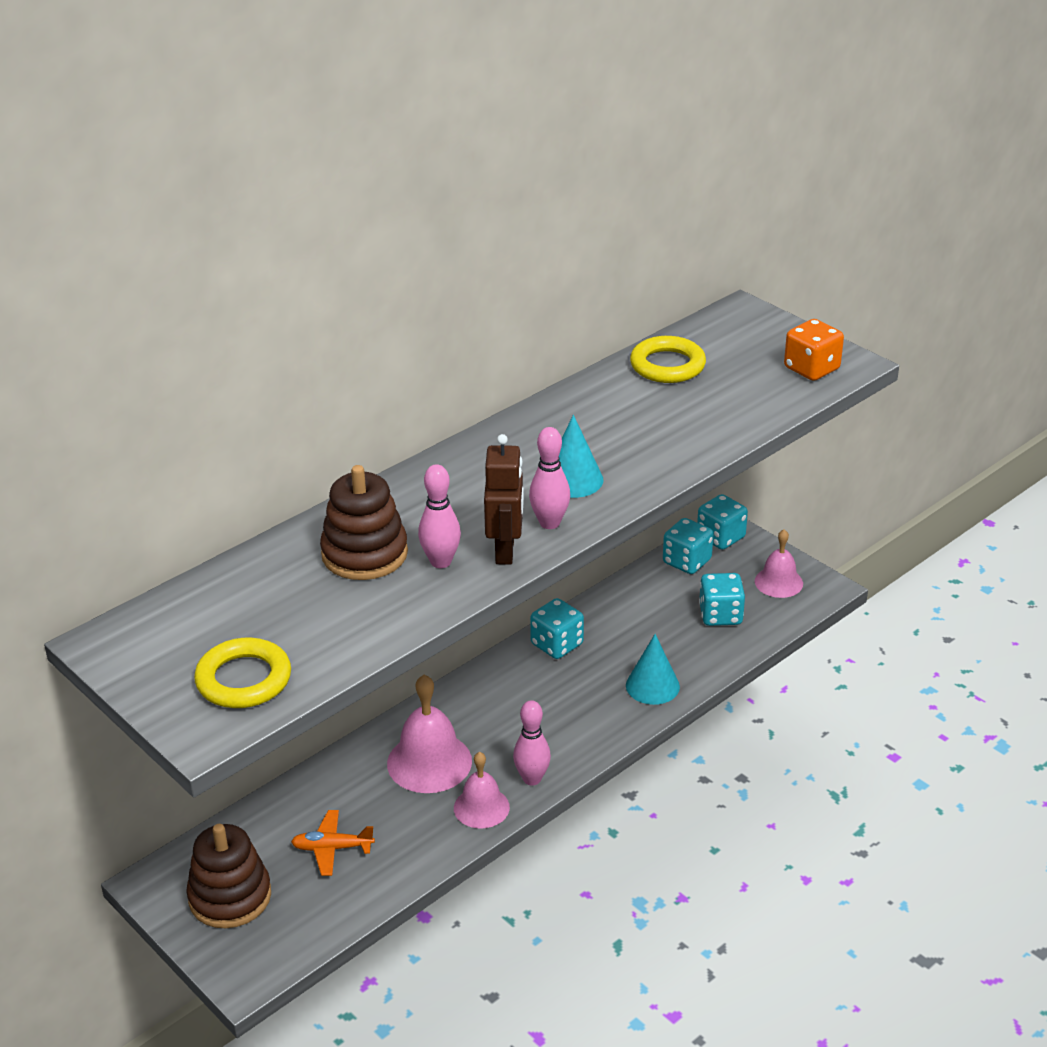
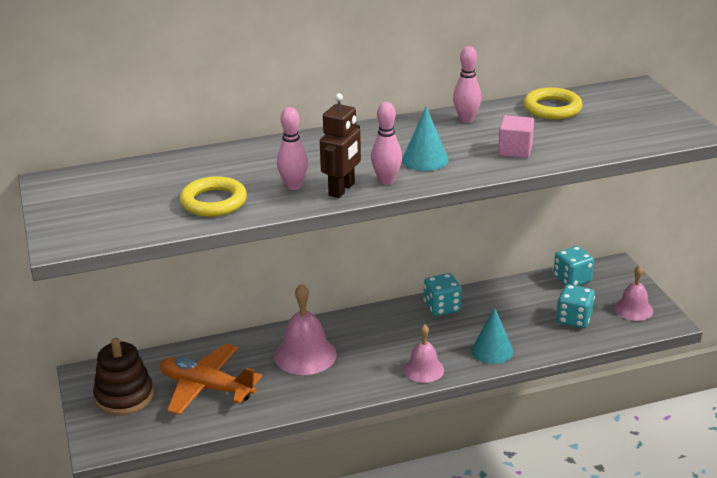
camera: 25 degrees right, 5 degrees down
(244, 679) = (111, 221): yellow ring -> yellow ring (214, 202)
(332, 848) = (206, 388): orange plane -> orange plane, size x1.82
(364, 554) = (249, 171): brown stacking toy -> none
(481, 807) = (320, 392): pink bell -> pink bell (423, 369)
(532, 779) = (366, 384): pink bowling pin -> pink bowling pin (466, 119)
(668, 438) = (515, 150): none -> pink cube
(720, 537) = (608, 270): turquoise dice -> none
(811, 369) = (661, 130): orange dice -> none

